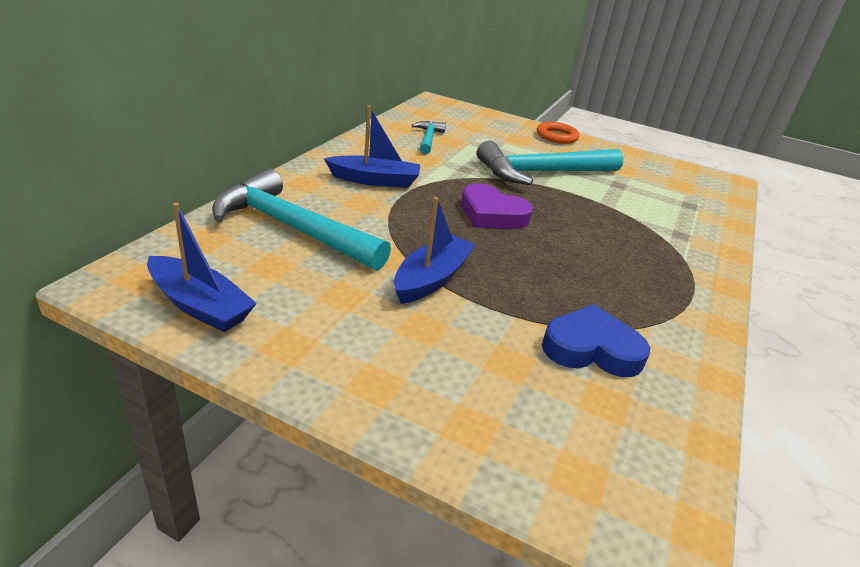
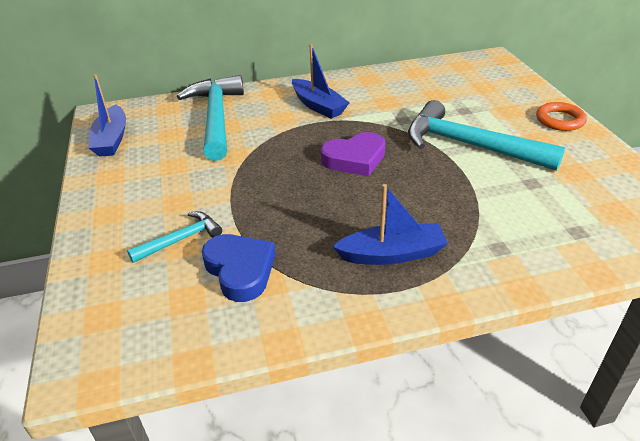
camera: 55 degrees right, 5 degrees up
(428, 139) = (419, 87): turquoise hammer -> turquoise hammer (181, 239)
(432, 278) = (233, 180): blue boat -> blue boat (392, 254)
(492, 214) = (355, 159): purple heart -> purple heart turned 105 degrees counterclockwise

